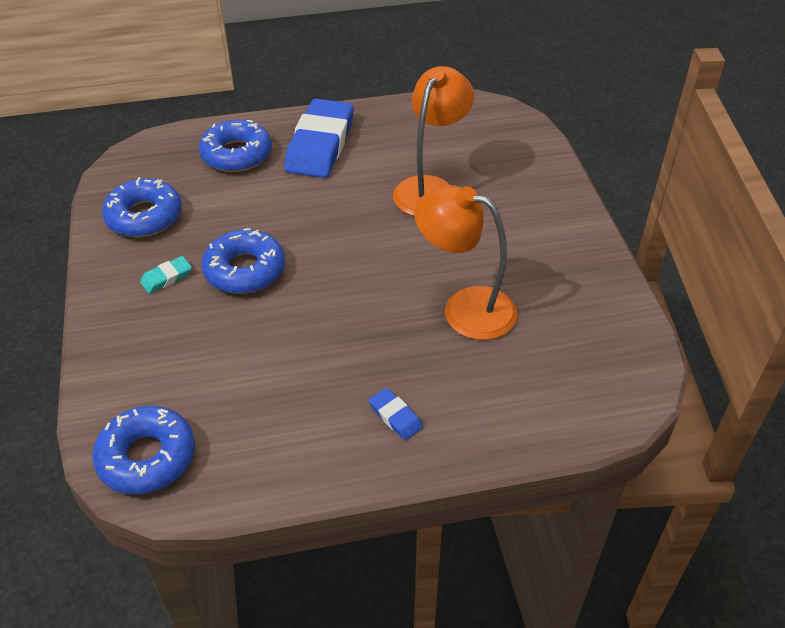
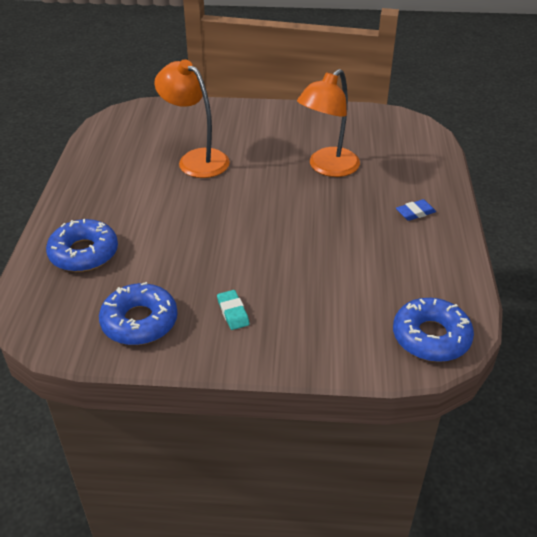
camera: 75 degrees left, 5 degrees down
(245, 270) = (244, 264): blue donut -> none
(320, 144) = (104, 203): blue eraser -> none

